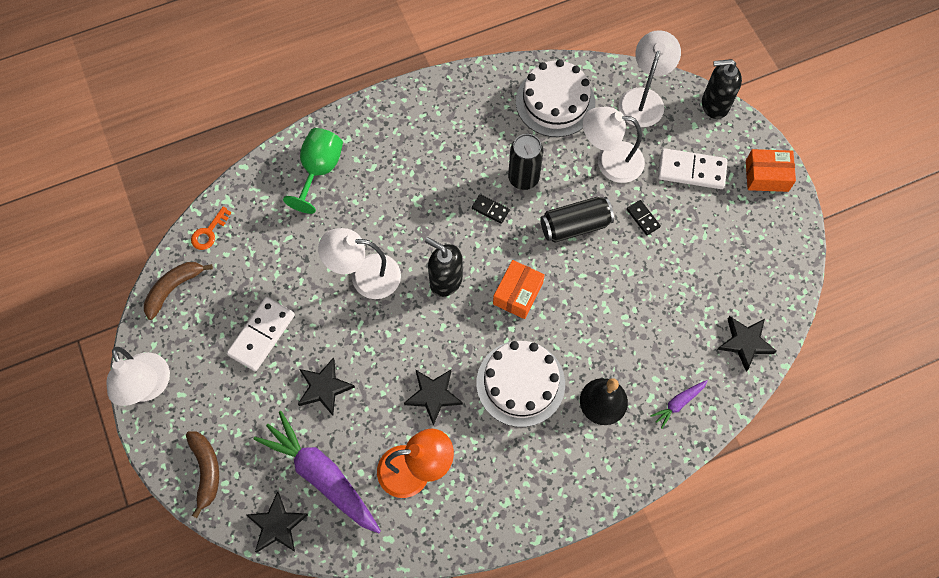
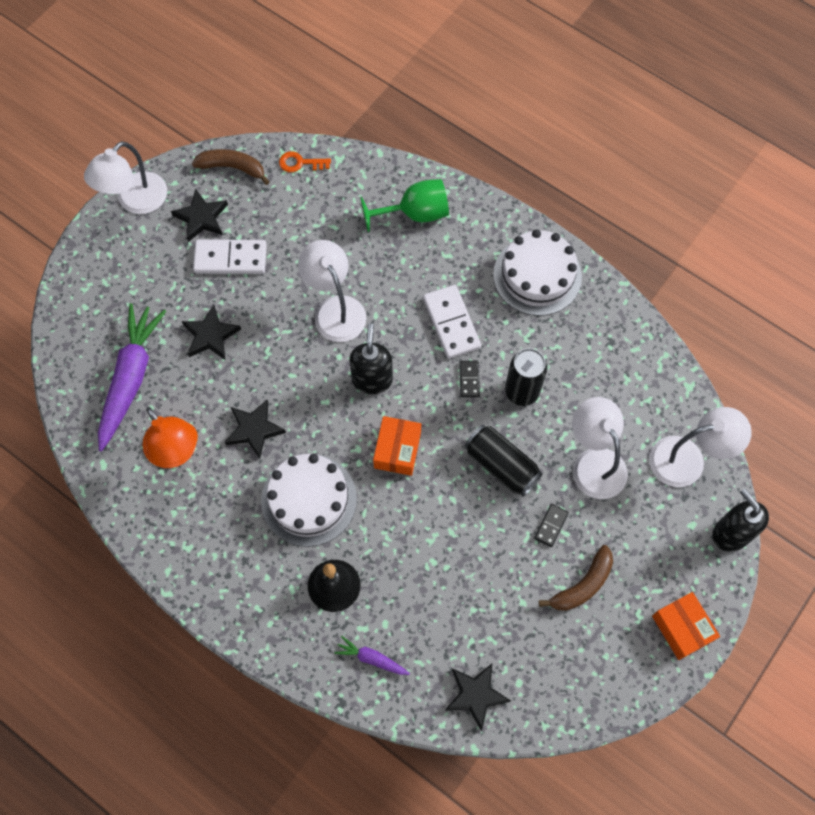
camera: 60 degrees right, 0 degrees up
(206, 471) = (87, 286): brown banana -> brown banana (582, 585)
(277, 525) = (69, 368): black star -> black star (201, 218)
(518, 294) = (397, 450): orange box -> orange box turned 75 degrees counterclockwise
(555, 102) = (625, 377): white cake -> white cake (537, 275)
(691, 170) = (637, 547): white domino -> white domino (451, 323)

